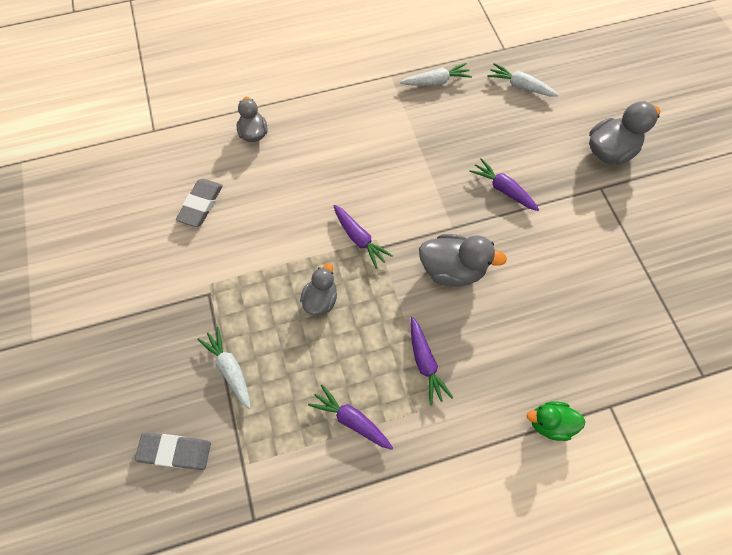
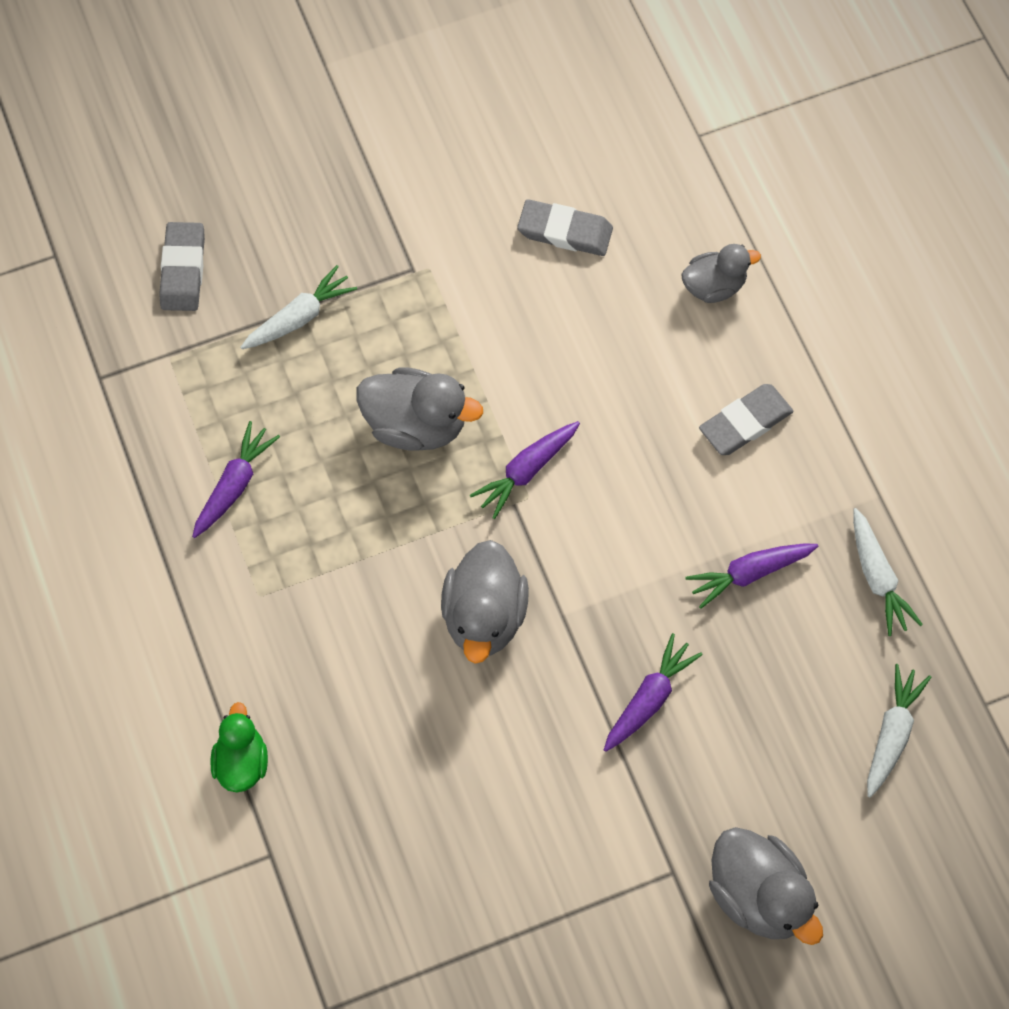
camera: 85 degrees right, 0 degrees up
(320, 299) = (416, 424): grey duck -> grey duck, size x1.56
(341, 128) = (745, 422): none -> grey eraser
(425, 363) = (324, 581): purple carrot -> purple carrot (749, 573)

